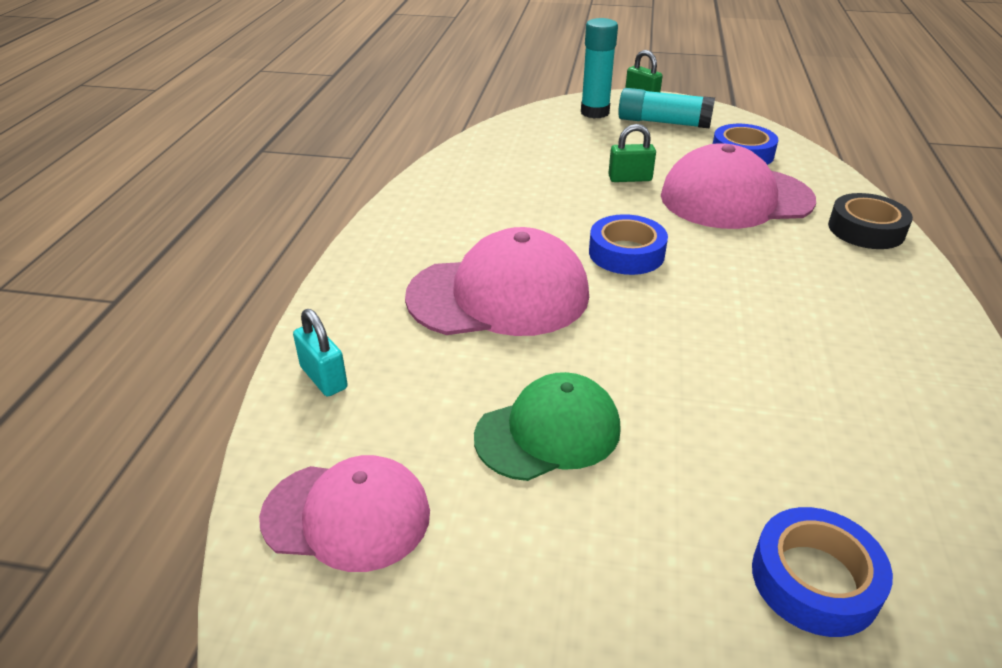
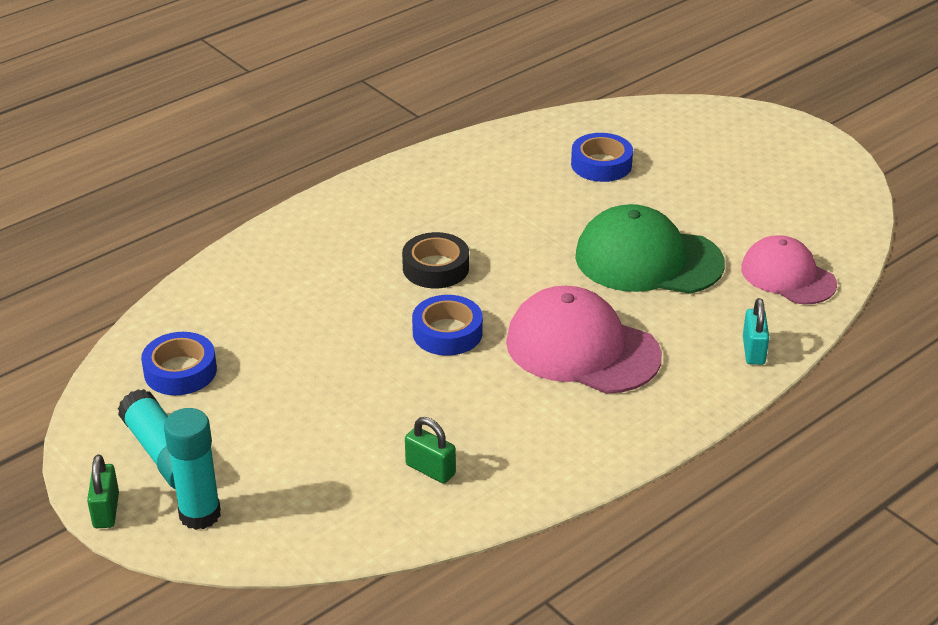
camera: 140 degrees left, 0 degrees up
(548, 432) = (648, 260): green cap -> green cap, size x1.51
(630, 178) = (326, 399): green padlock -> green padlock (430, 470)
(735, 198) = (282, 332): pink cap -> none
(866, 230) = (250, 260): black tape -> black tape (435, 268)

